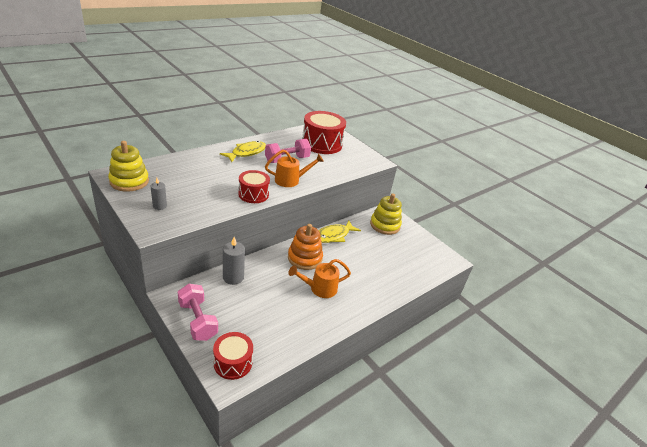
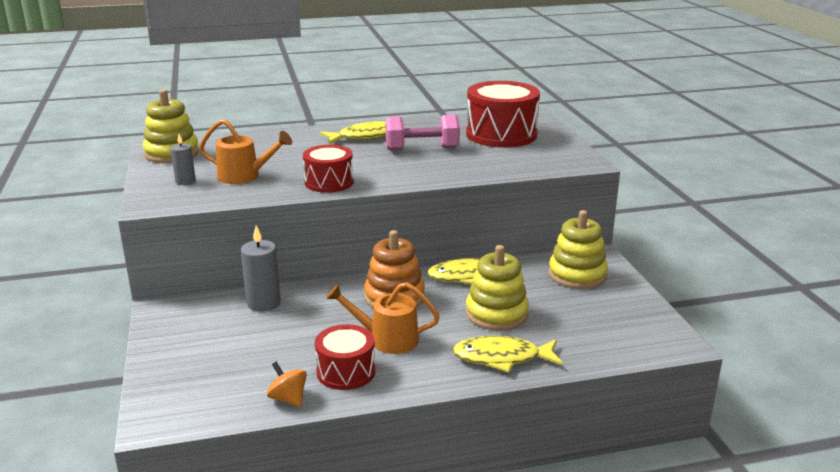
camera: 30 degrees right, 10 degrees down
(198, 320) = (173, 343): pink dumbbell -> none
(233, 362) = (179, 401): red drum -> red drum (346, 371)
(291, 180) = (404, 172): orange watering can -> orange watering can (245, 176)
(294, 343) = (288, 399): none -> orange spinning top
(363, 259) = (496, 314): none -> yellow stacking toy
(383, 287) = (502, 358): none -> yellow fish

